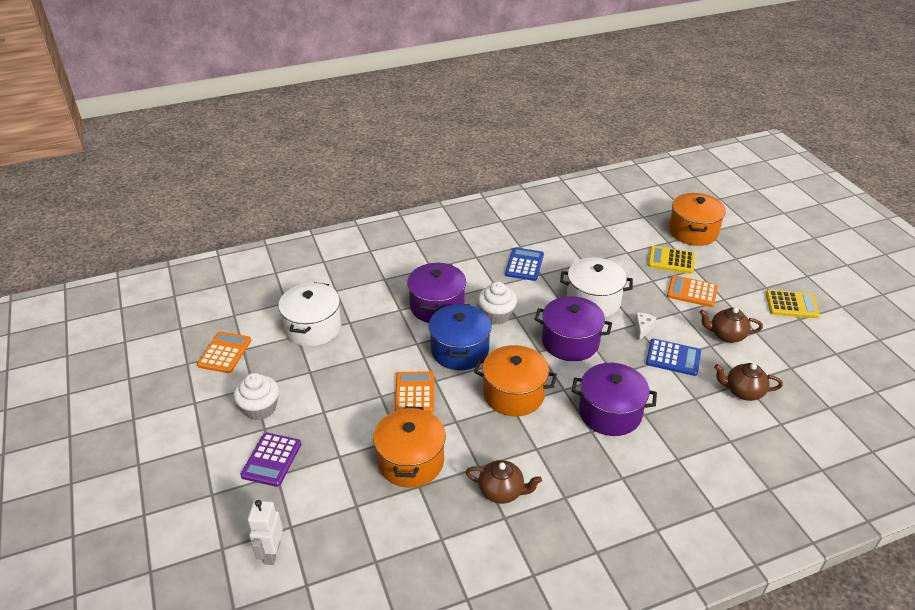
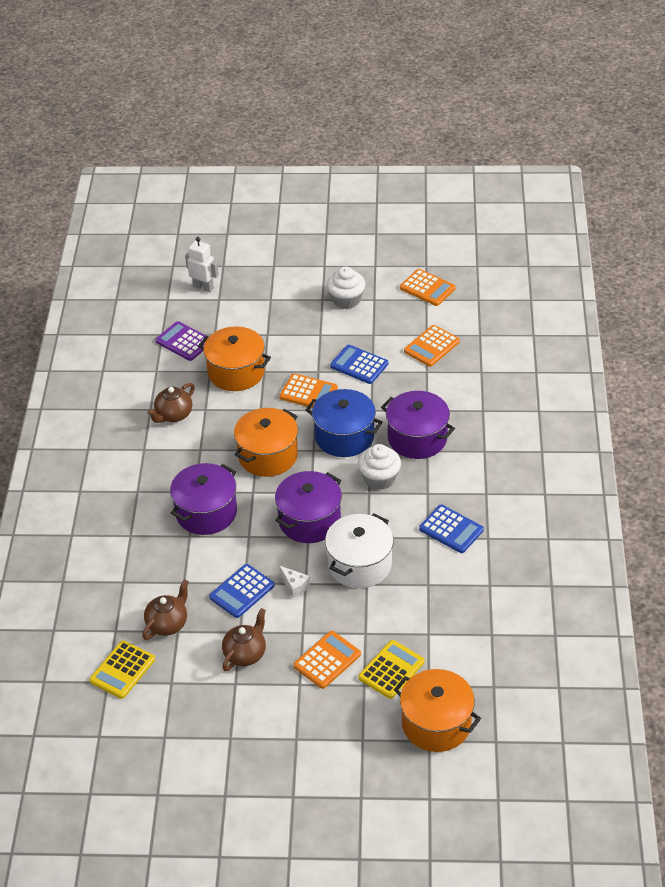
camera: 115 degrees right, 5 degrees up
(271, 460) = (287, 299): purple calculator -> purple calculator (184, 342)
(313, 328) = (431, 346): white pot -> orange calculator
(359, 369) = (359, 365): none -> blue calculator
(791, 305) = (255, 745): yellow calculator -> yellow calculator (122, 670)

